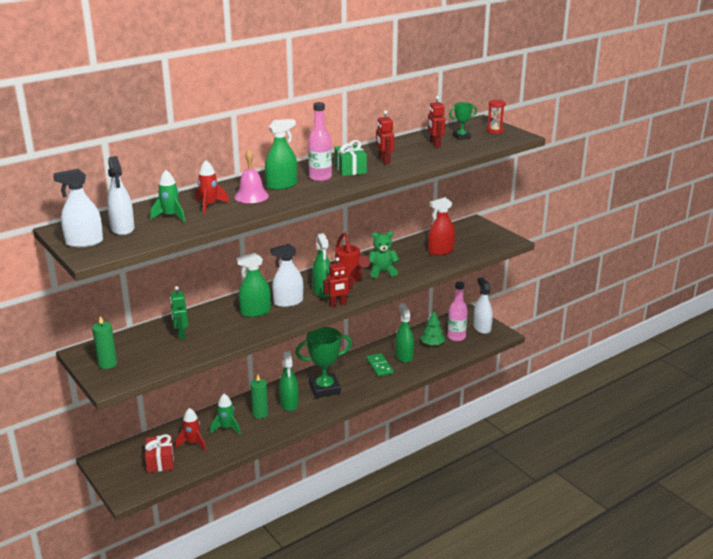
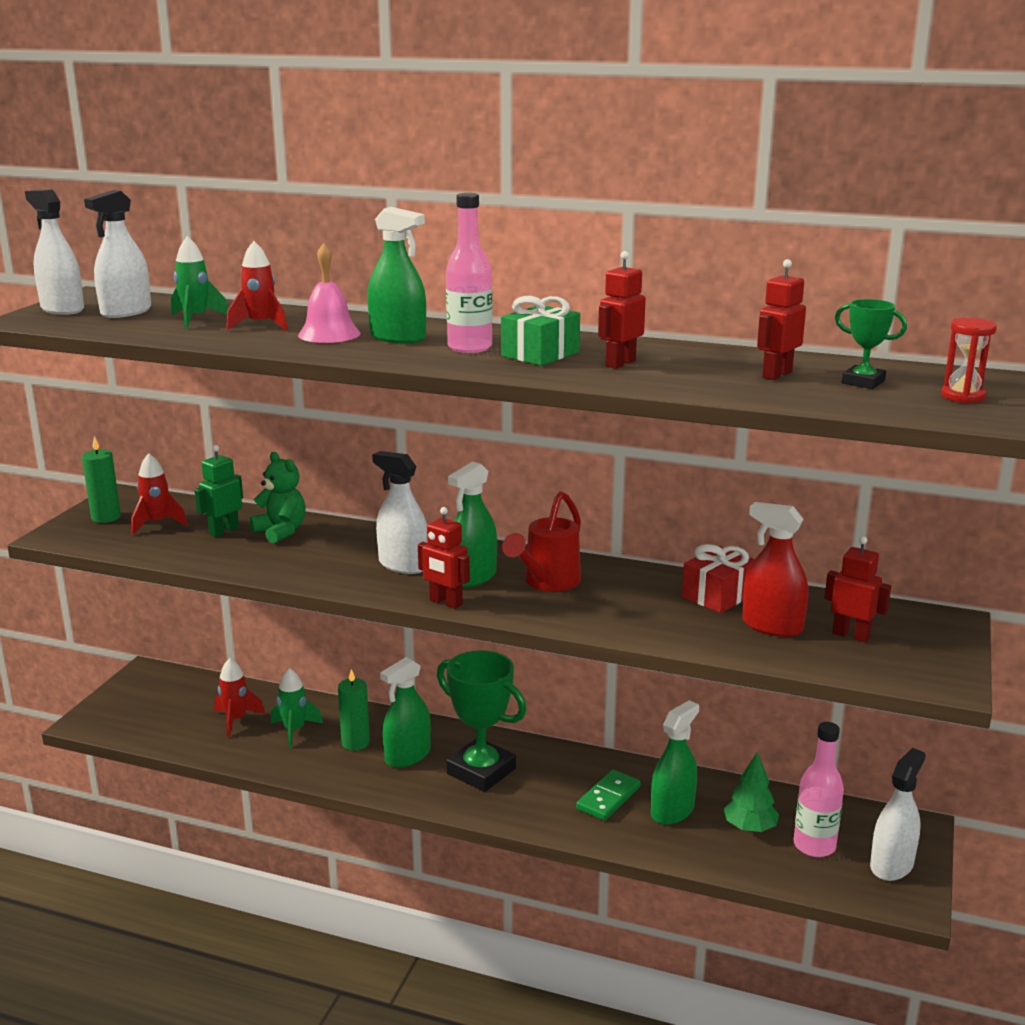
camera: 55 degrees right, 5 degrees down
(141, 351) = (157, 523): none -> red rocket
(160, 461) = (175, 714): red gift -> red gift (718, 595)
(255, 312) = (344, 553): green spray bottle -> none
(382, 272) = (608, 601): green teddy bear -> green teddy bear (281, 531)
(464, 241) = (851, 635): none -> red robot

